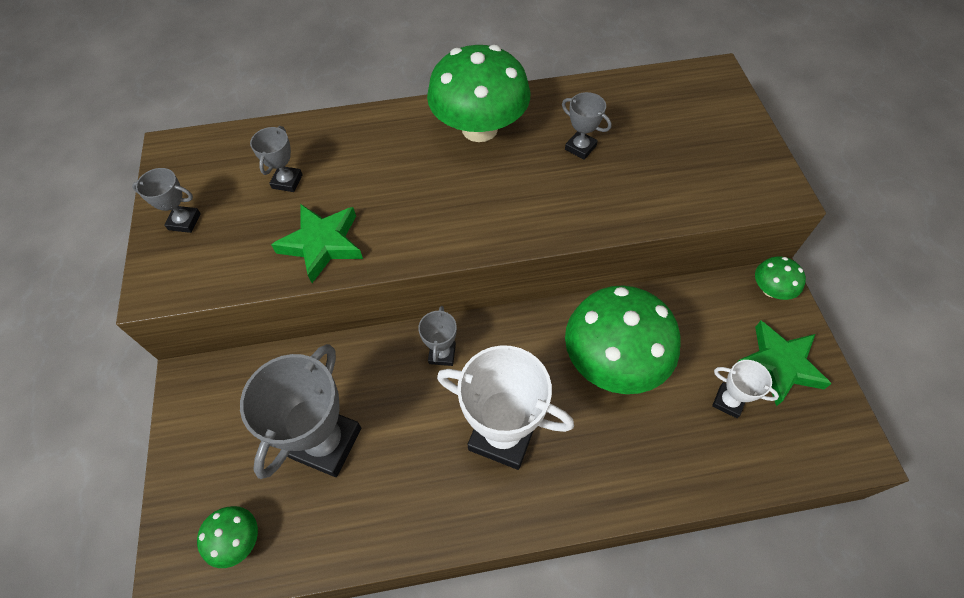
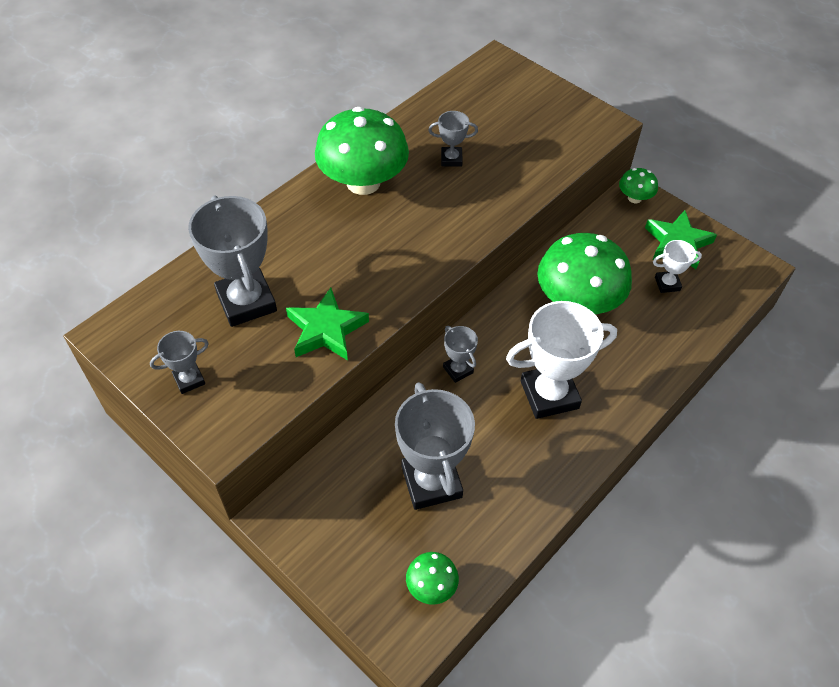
camera: 40 degrees left, 5 degrees down
(287, 181) = (246, 302): grey trophy -> grey trophy, size x2.04

